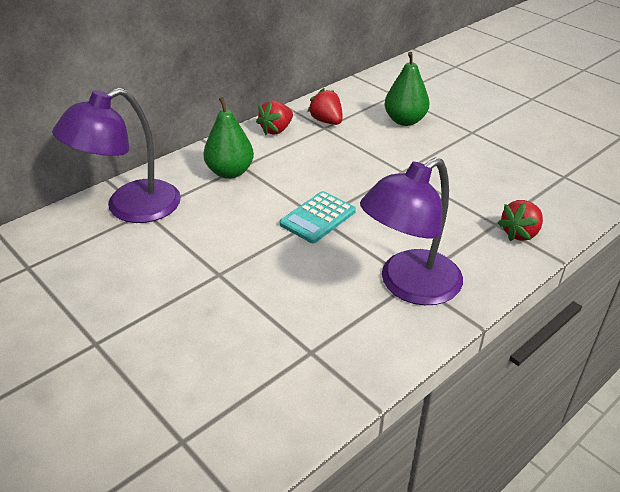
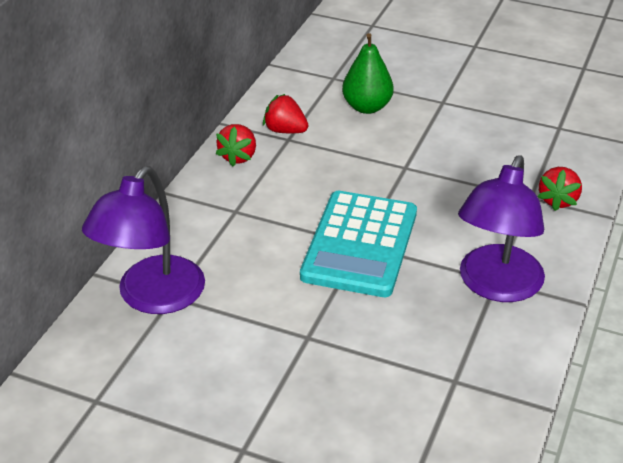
camera: 25 degrees left, 0 degrees up
(230, 172) = (228, 222): green pear -> none
(318, 218) = (360, 244): turquoise calculator -> turquoise calculator, size x1.78

